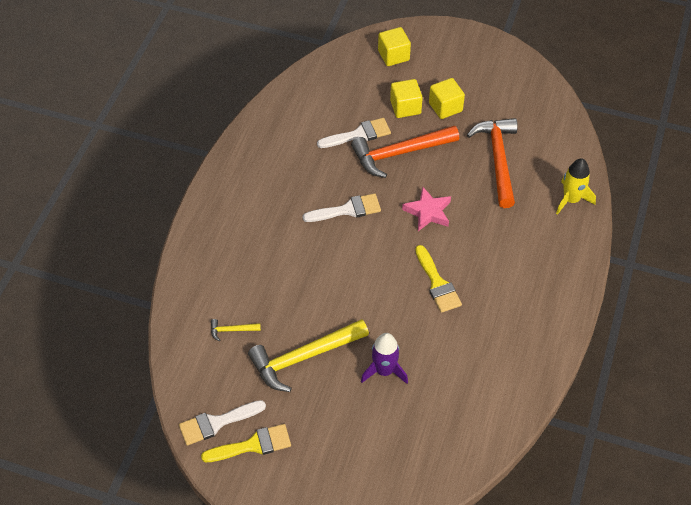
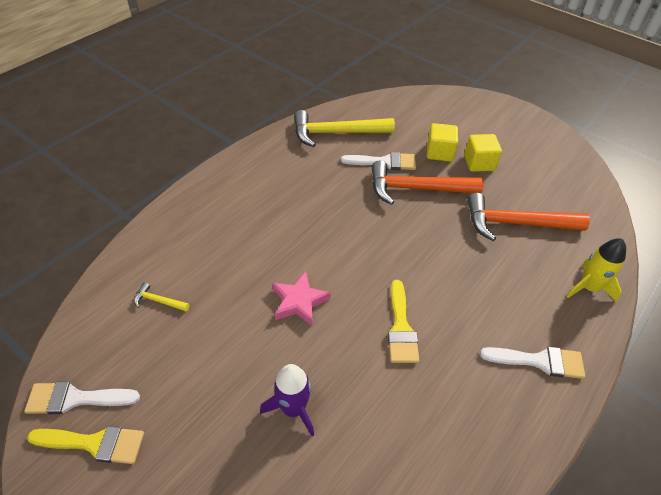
camera: 20 degrees right, 5 degrees down
(304, 357) = (213, 358): yellow hammer -> yellow hammer (336, 133)
(347, 210) = (340, 223): white brush -> white brush (539, 361)
(393, 55) = (446, 111): yellow cube -> none
(428, 212) = (422, 250): pink star -> pink star (299, 302)
(498, 160) = (516, 223): orange hammer -> orange hammer turned 105 degrees counterclockwise

